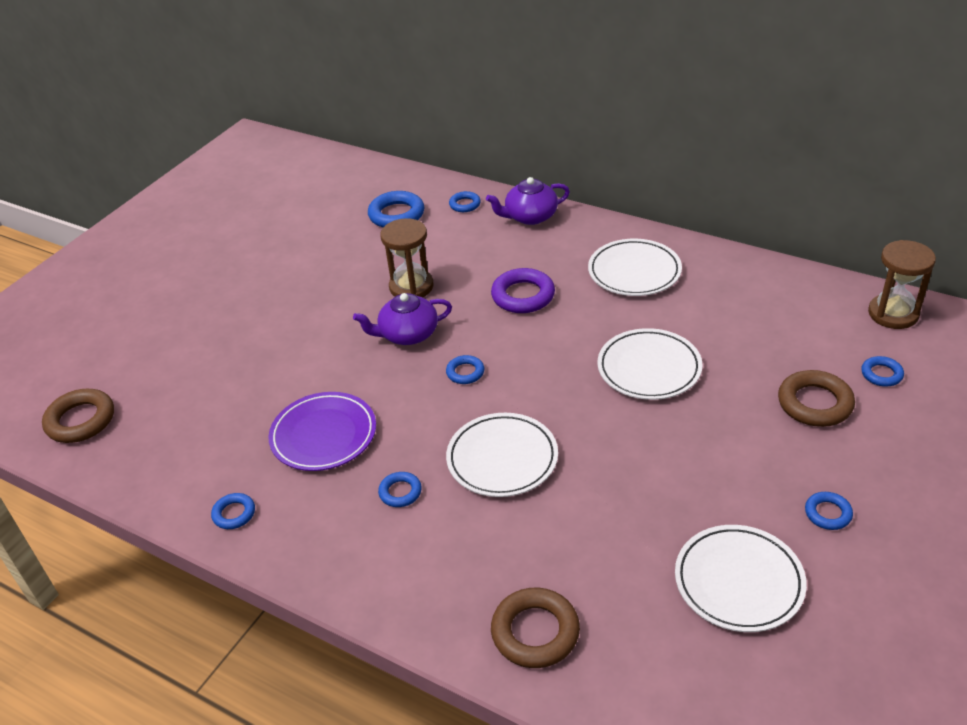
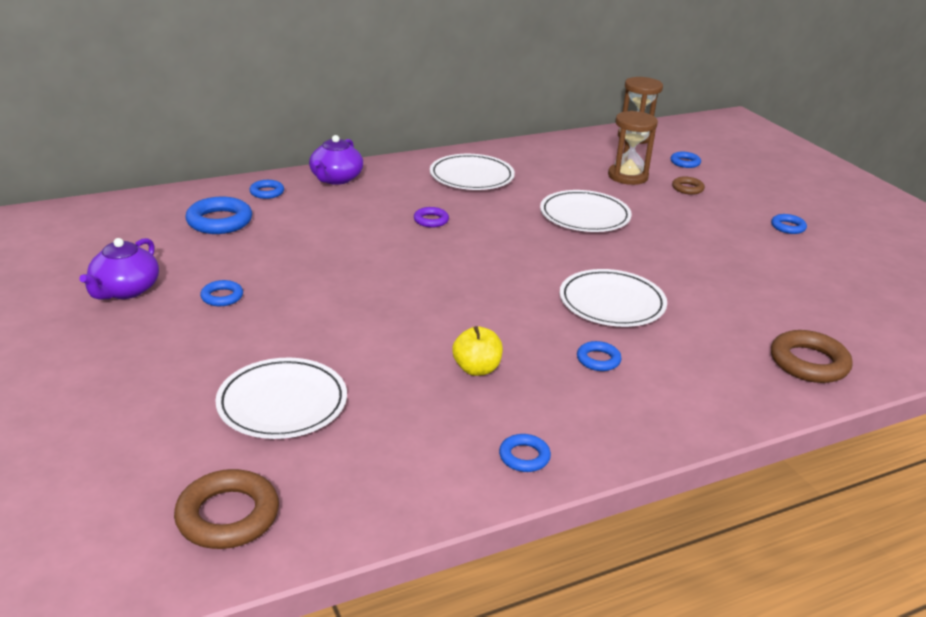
camera: 60 degrees left, 10 degrees down
(323, 435) = (476, 369): purple plate -> yellow apple
(408, 334) = (399, 281): purple teapot -> purple teapot (125, 290)
(411, 287) = (337, 255): brown hourglass -> brown hourglass (628, 176)
(465, 372) = (489, 277): blue ring -> blue ring (222, 297)
(523, 296) = (431, 220): purple ring -> purple ring, size x0.56
(738, 581) = (821, 276): white plate -> white plate (282, 403)
(815, 403) = (687, 188): brown ring -> brown ring, size x0.56

